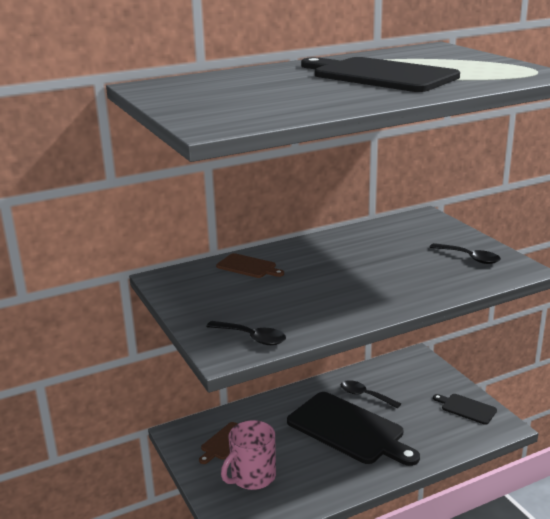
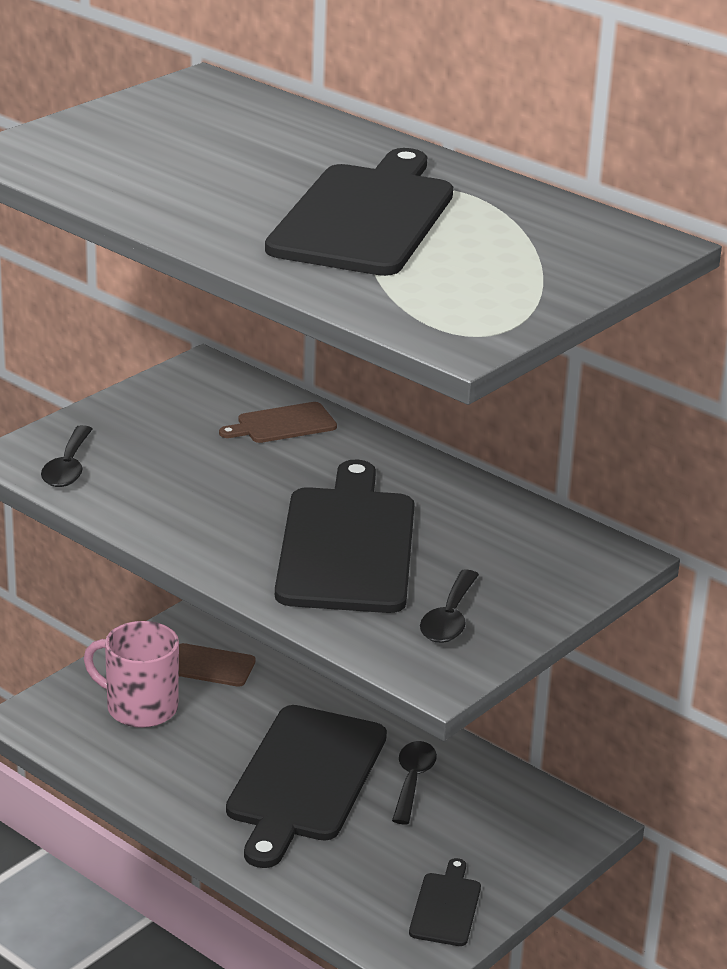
camera: 65 degrees right, 5 degrees up
(248, 267) = (282, 424): brown cutting board -> brown cutting board turned 60 degrees clockwise
(389, 270) = (347, 545): none -> black cutting board

